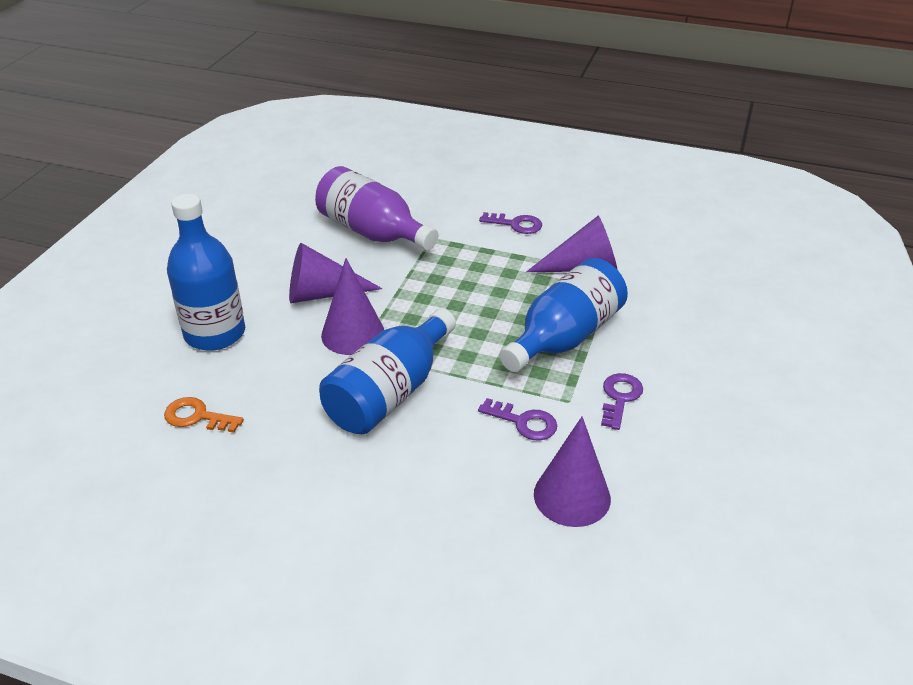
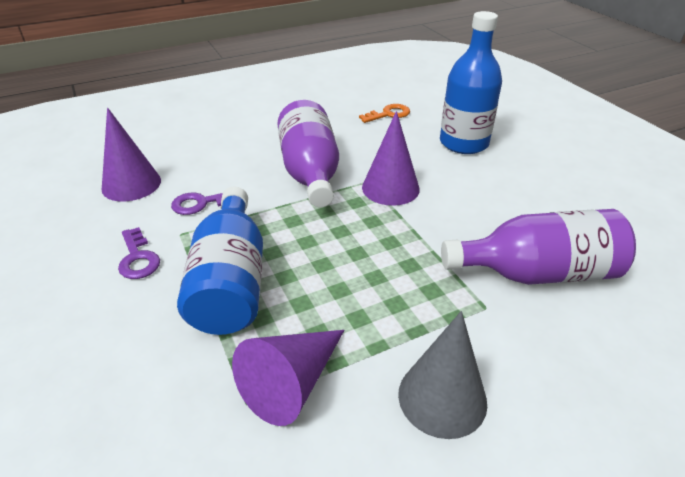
camera: 135 degrees right, 0 degrees up
(322, 294) = (460, 199): purple cone -> none
(390, 393) = (310, 172): blue bottle -> purple bottle
(516, 224) = (442, 397): purple key -> grey cone

